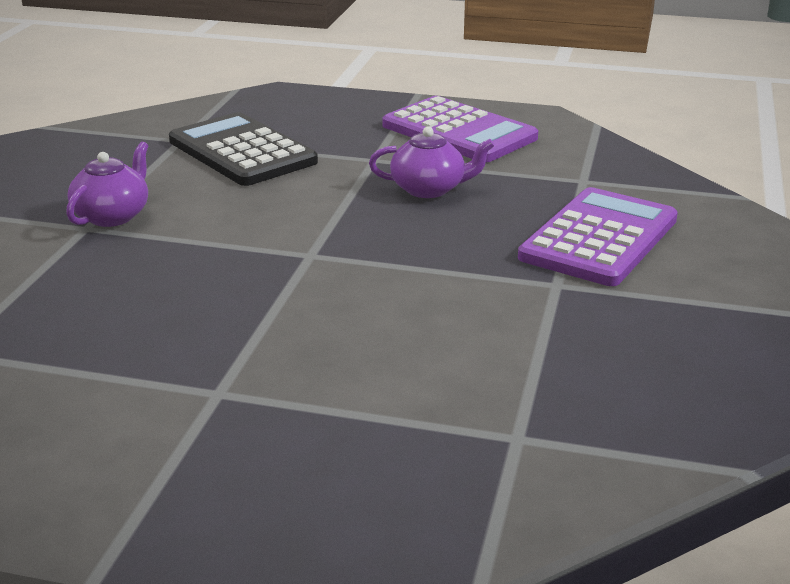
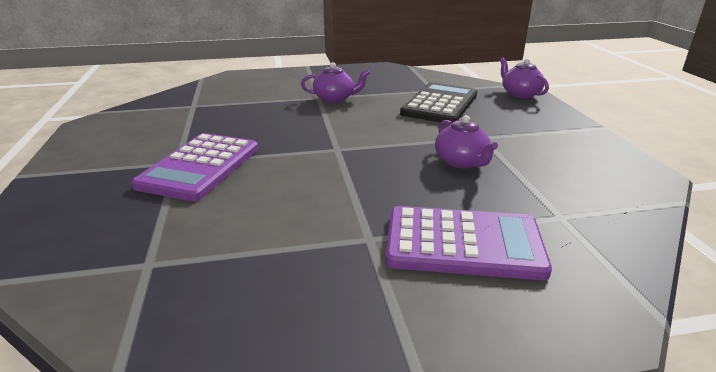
camera: 65 degrees right, 0 degrees up
(271, 97) = (520, 94): none -> purple teapot
(459, 132) = (565, 152): purple calculator -> purple calculator (200, 167)

